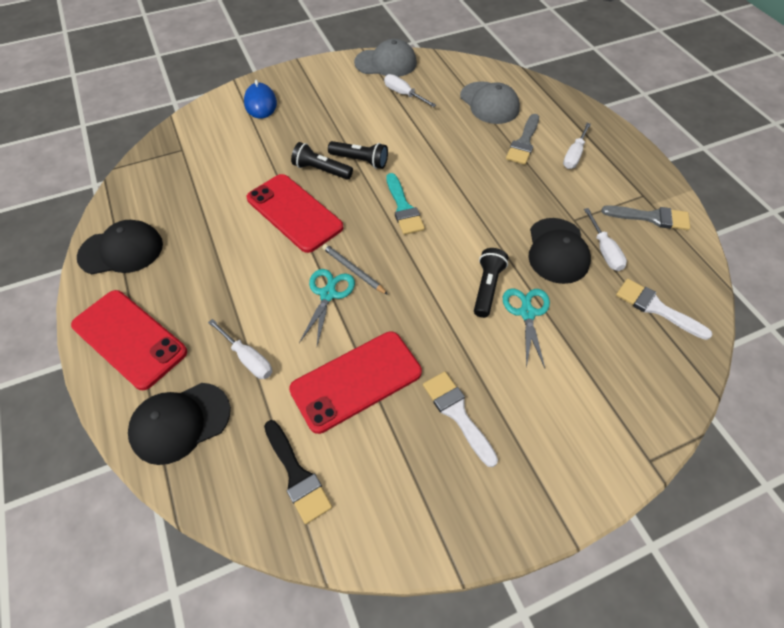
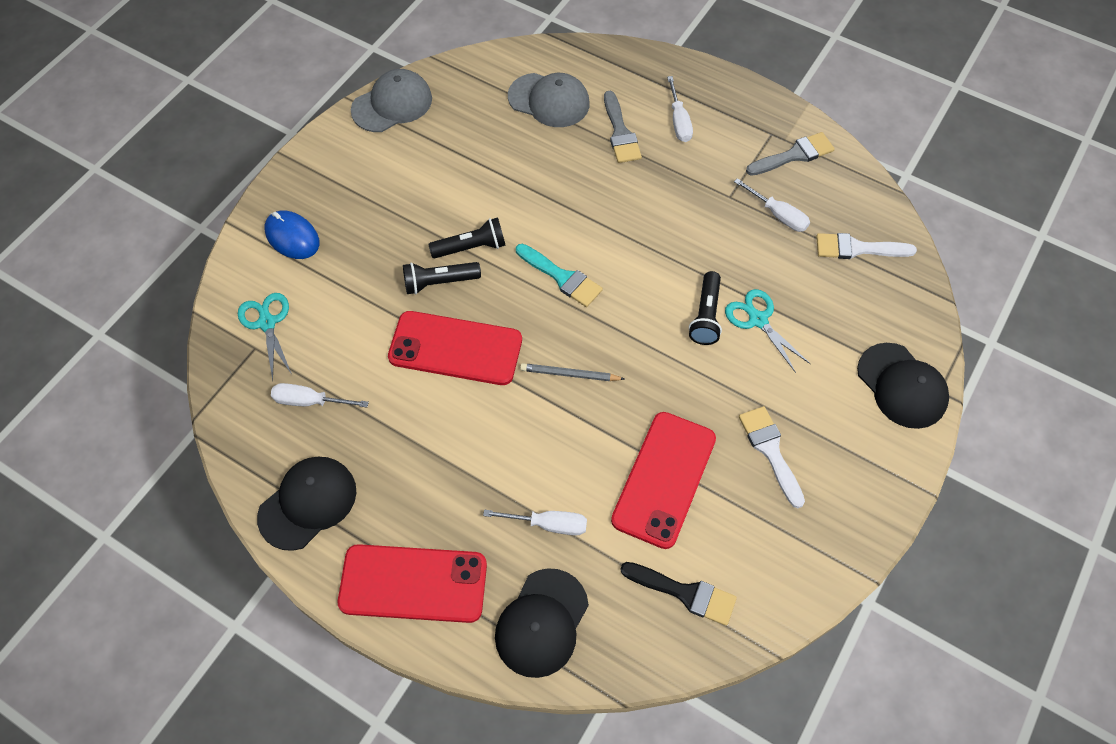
camera: 35 degrees left, 5 degrees up
(328, 294) = (567, 414): turquoise scissors -> turquoise scissors (267, 323)
(403, 94) = (448, 137): white screwdriver -> white screwdriver (310, 401)
(457, 413) = (770, 451): white brush -> white brush turned 45 degrees clockwise
(487, 287) = (705, 316): black flashlight -> black flashlight turned 150 degrees counterclockwise
(557, 251) = (738, 239): black cap -> black cap (902, 386)

